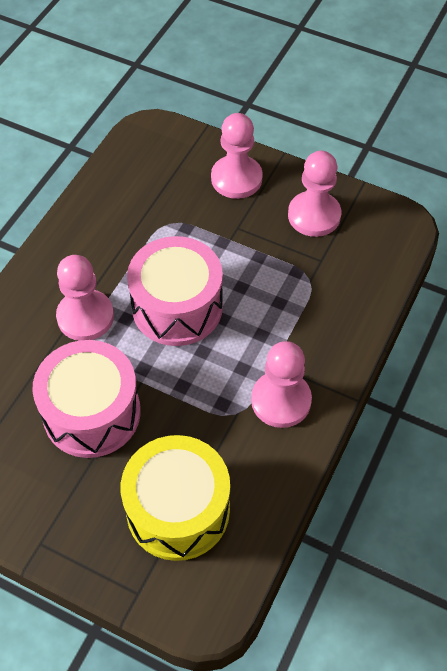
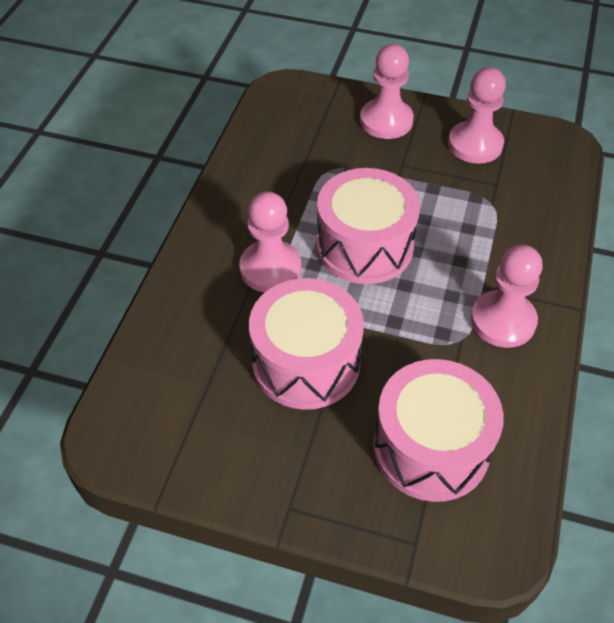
camera: 10 degrees left, 5 degrees down
(178, 510) = (431, 447): yellow drum -> pink drum

